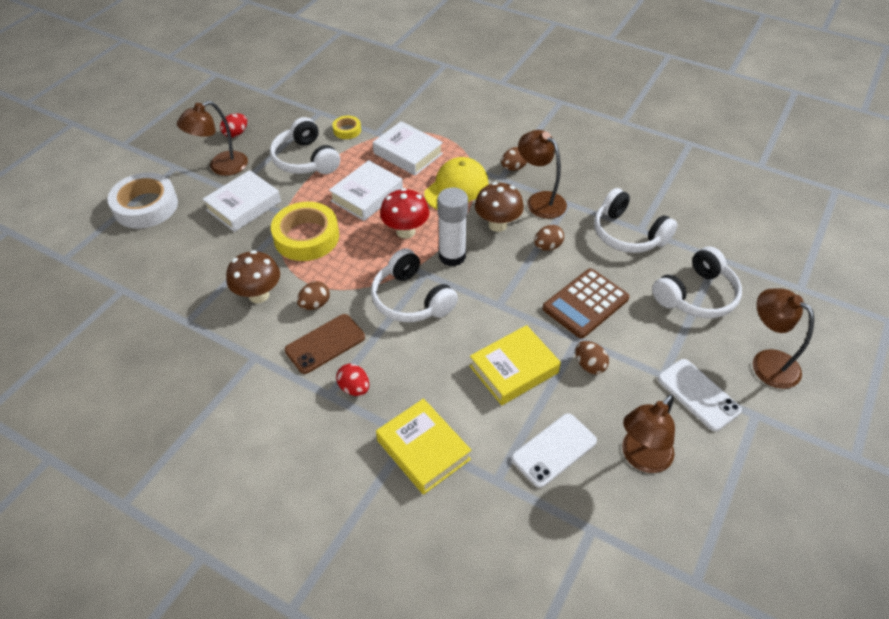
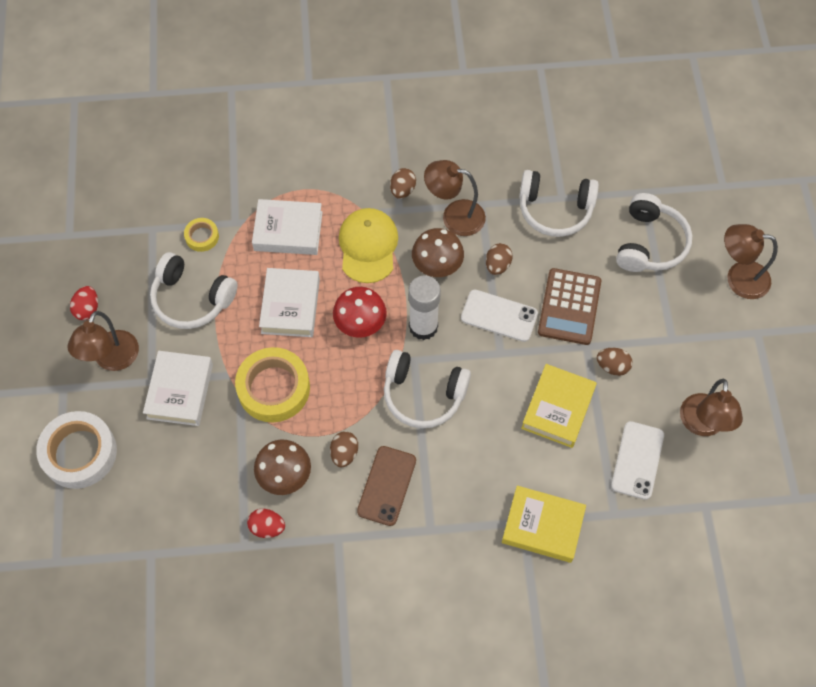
camera: 35 degrees left, 15 degrees up
(354, 388) = (446, 510): red egg -> red egg (267, 527)
(698, 394) = (708, 341): white phone -> white phone (499, 316)

